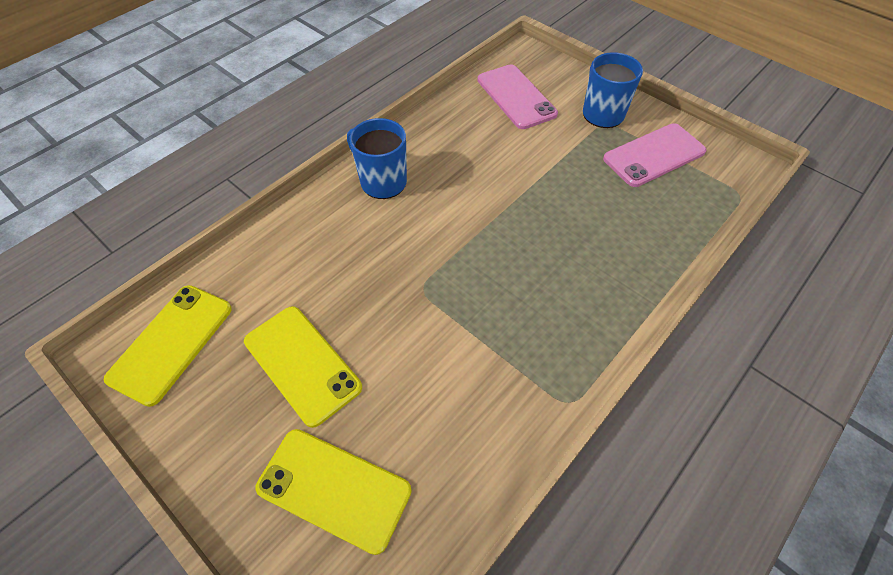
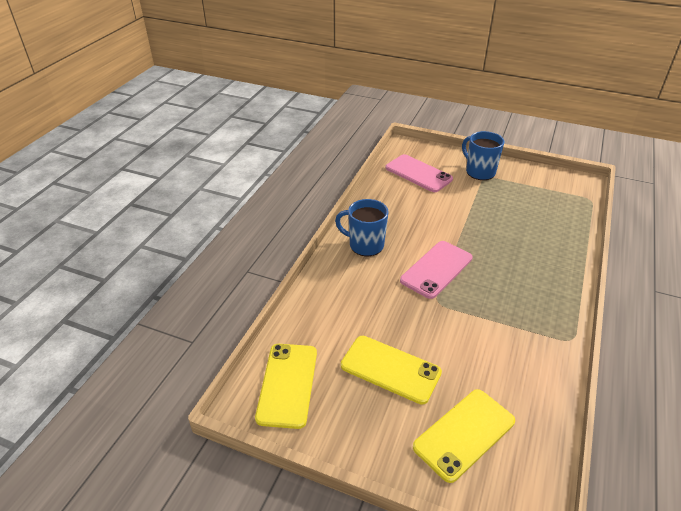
camera: 20 degrees left, 15 degrees down
(334, 489) = (464, 434): yellow phone -> yellow phone turned 45 degrees counterclockwise
(654, 155) = (527, 189): pink phone -> pink phone (436, 269)

